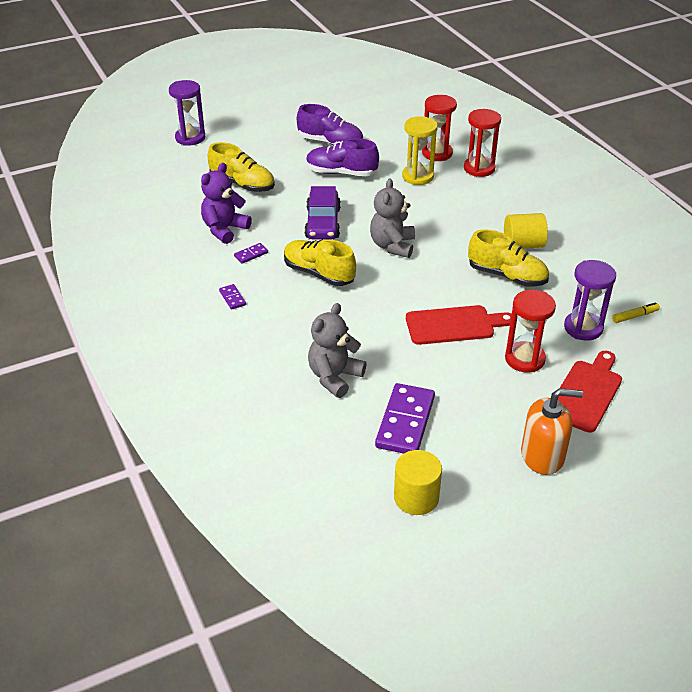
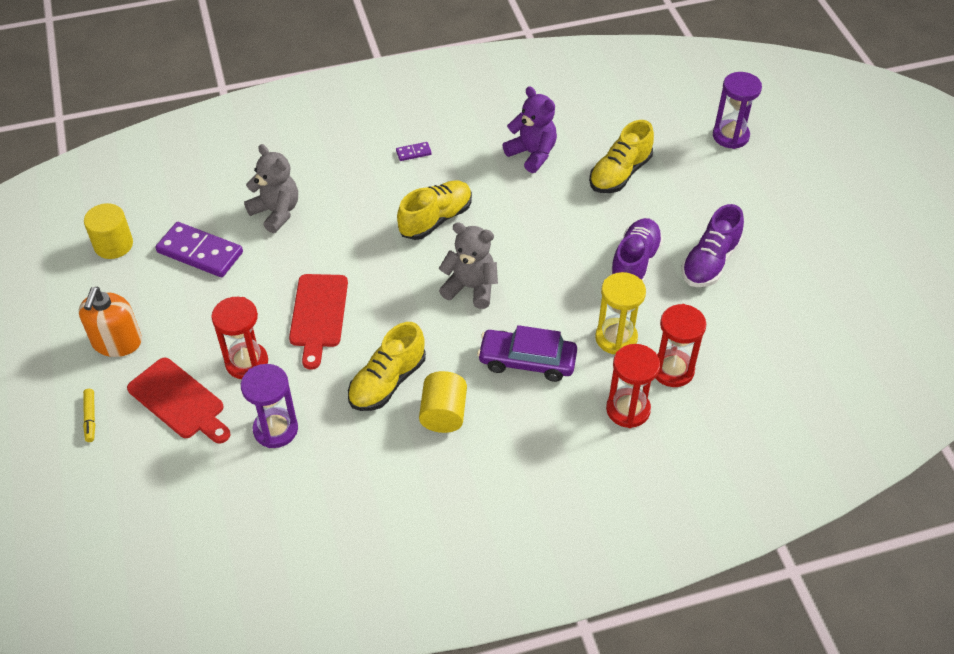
camera: 100 degrees right, 10 degrees up
(251, 254) = (482, 171): purple domino -> none
(323, 223) = (528, 233): purple car -> purple car (527, 361)
(634, 316) = (278, 488): yellow marker -> yellow marker (90, 418)

